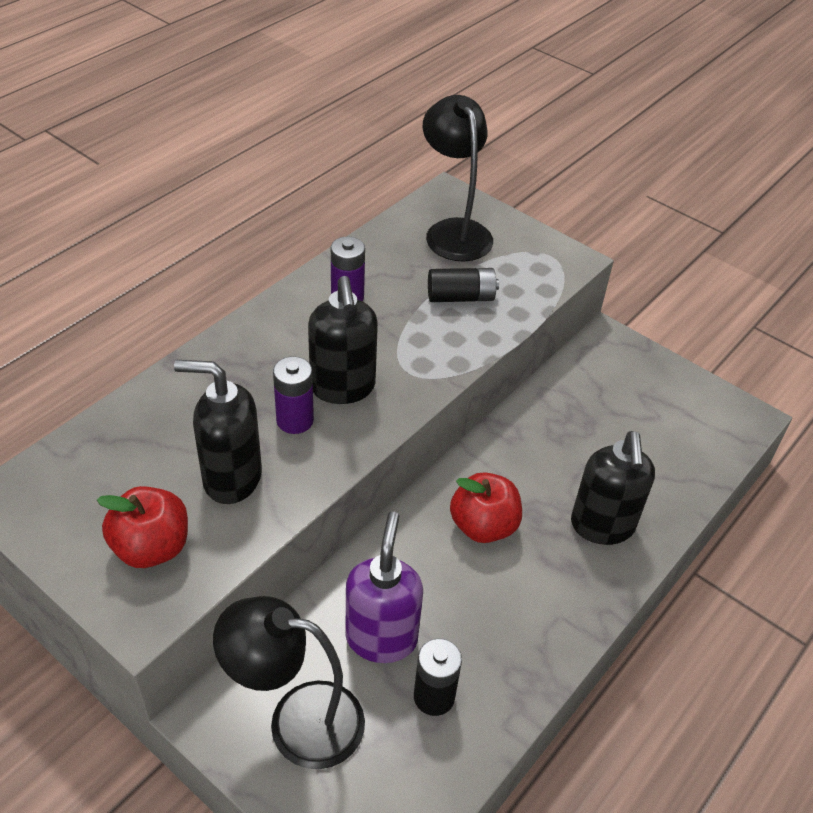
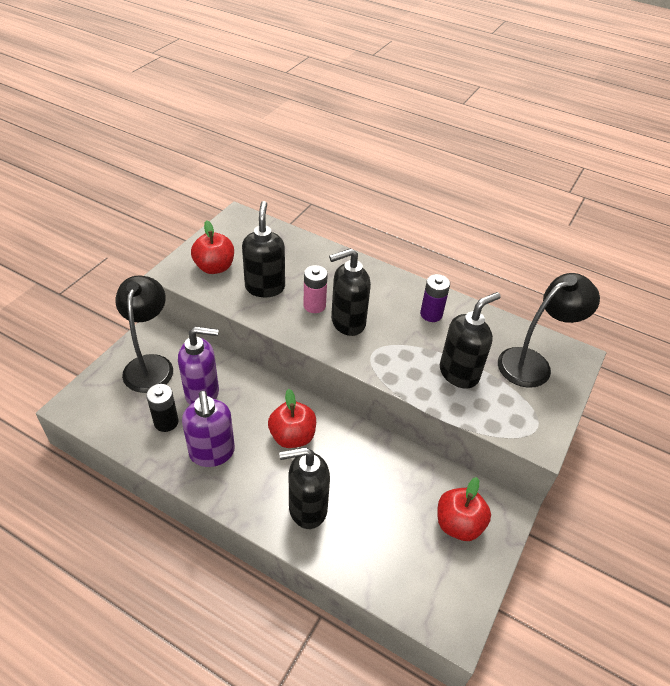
camera: 80 degrees right, 0 degrees up
(295, 420) = (314, 305): purple battery -> pink battery
(461, 297) = (459, 373): black battery -> black soap dispenser
(503, 632) = (212, 453): none -> purple soap dispenser
(626, 384) = (458, 524): none -> red apple

